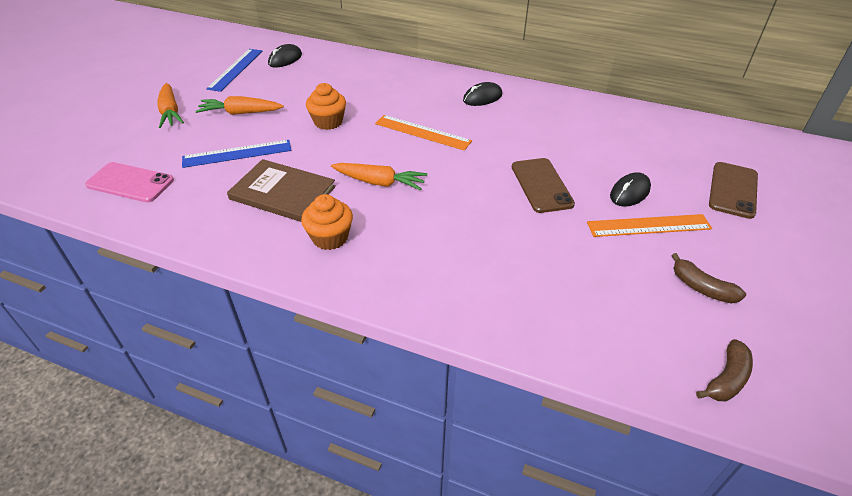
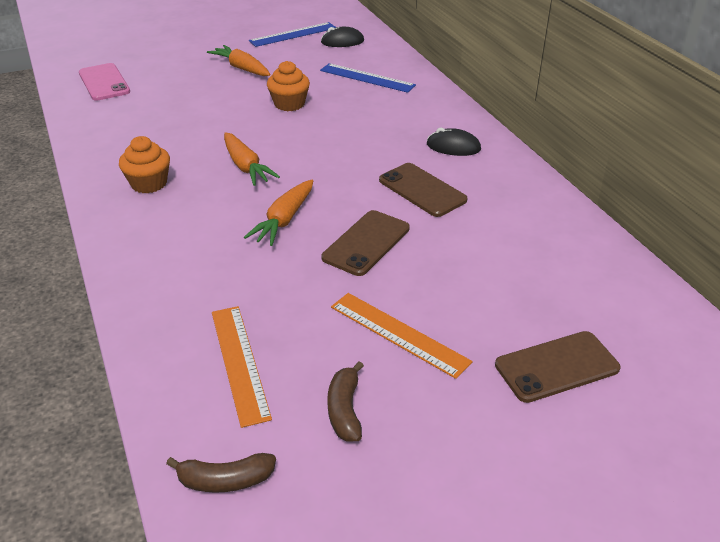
camera: 45 degrees right, 5 degrees down
(170, 112) = (200, 47): orange carrot -> orange carrot (284, 220)
(237, 154) = (191, 96): blue ruler -> blue ruler (367, 78)
(282, 193) = (173, 137): brown book -> none
(422, 132) = (346, 148): orange ruler -> orange ruler (239, 363)
(513, 134) = (422, 190): none -> brown phone
(629, 192) = (437, 298): black mouse -> none

